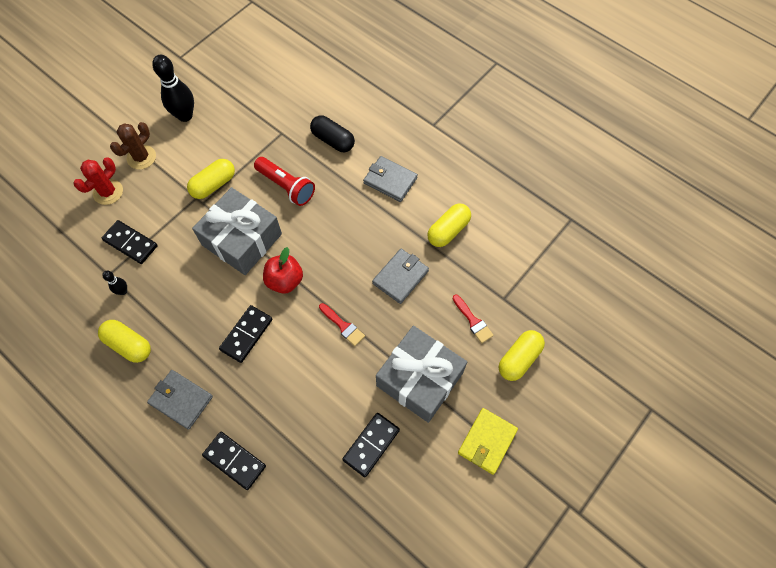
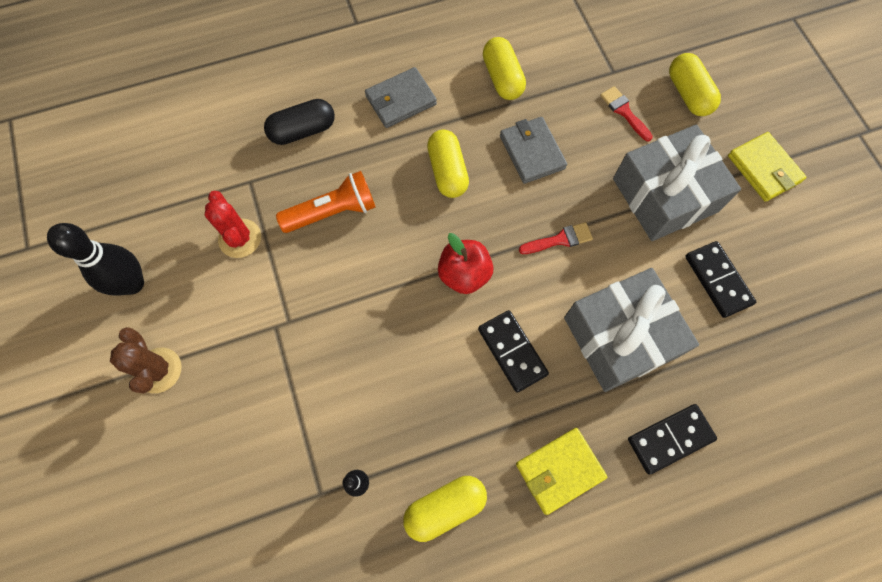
camera: 60 degrees left, 5 degrees up
(108, 192) = (184, 440): red cactus -> red cactus (240, 238)
(130, 243) = (289, 442): black domino -> none
(181, 400) = (559, 470): grey wallet -> yellow wallet
(214, 185) = (270, 295): yellow capsule -> yellow capsule (447, 171)
(242, 239) = (375, 297): grey gift -> grey gift (620, 337)
(286, 186) = (332, 212): red flashlight -> orange flashlight
(473, 321) = (624, 111): red brush -> red brush turned 120 degrees counterclockwise

